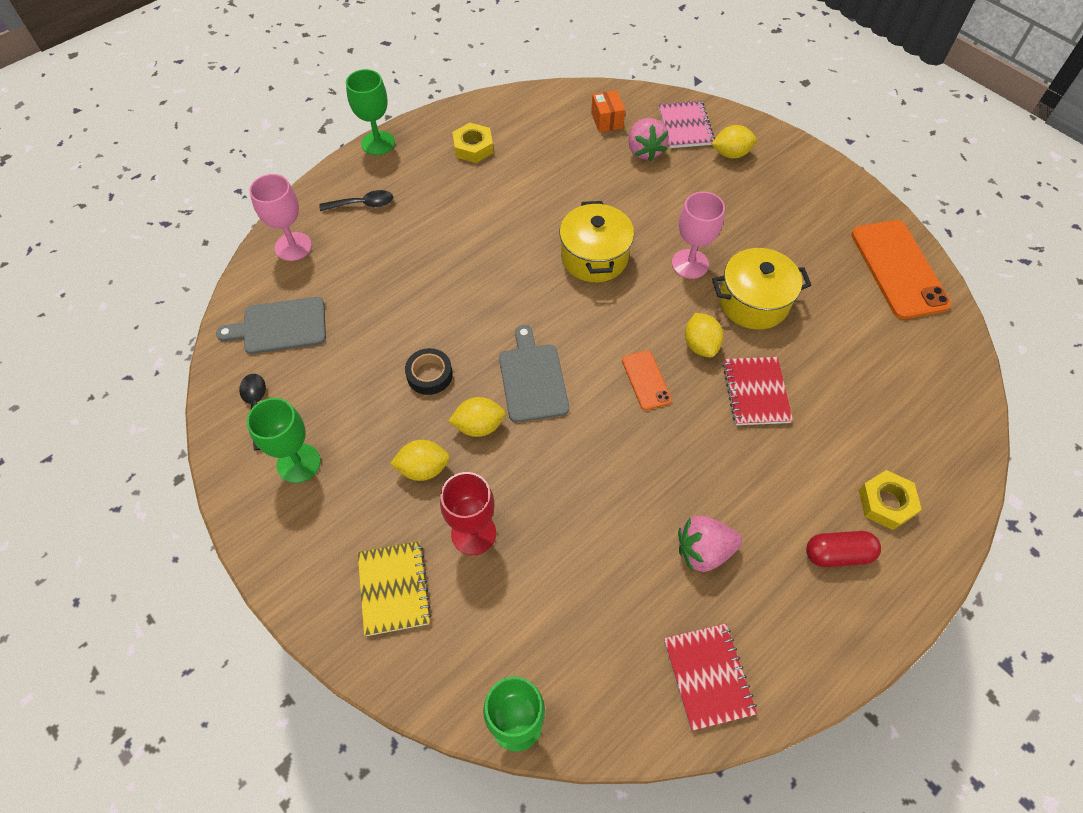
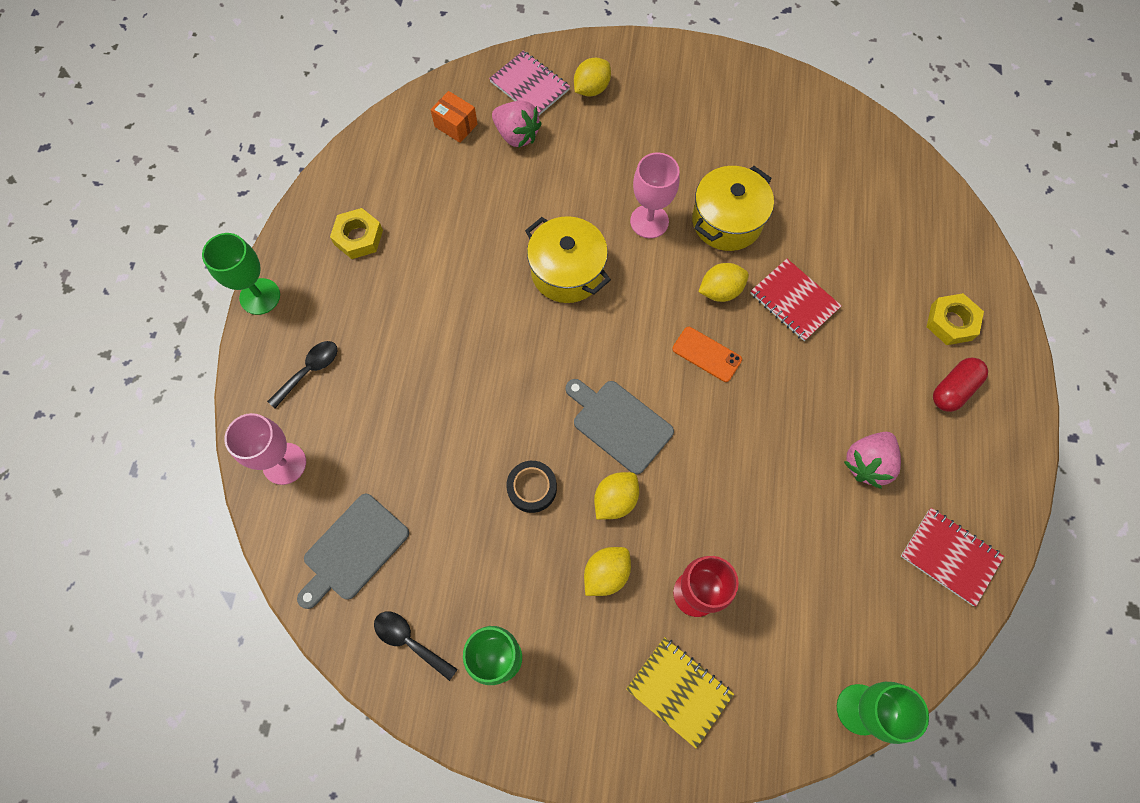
camera: 40 degrees left, 10 degrees up
(700, 345) = (720, 291): yellow lemon -> yellow lemon turned 60 degrees counterclockwise
(898, 269) = (805, 112): orange phone -> none

